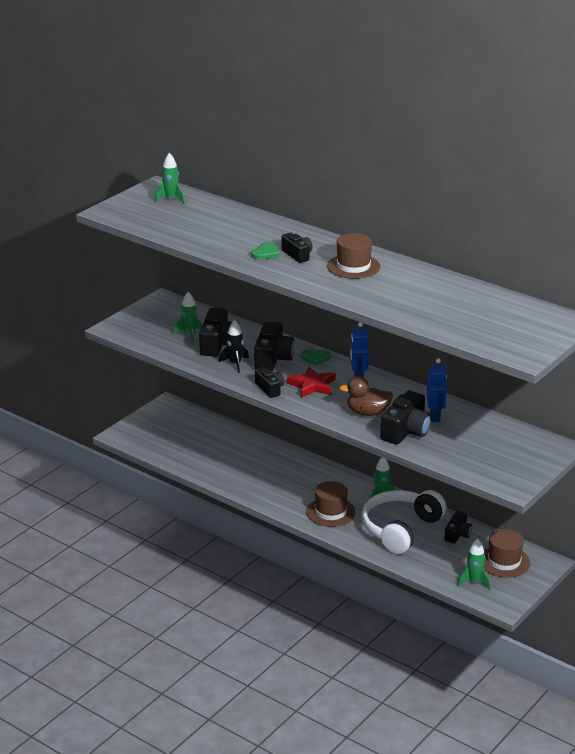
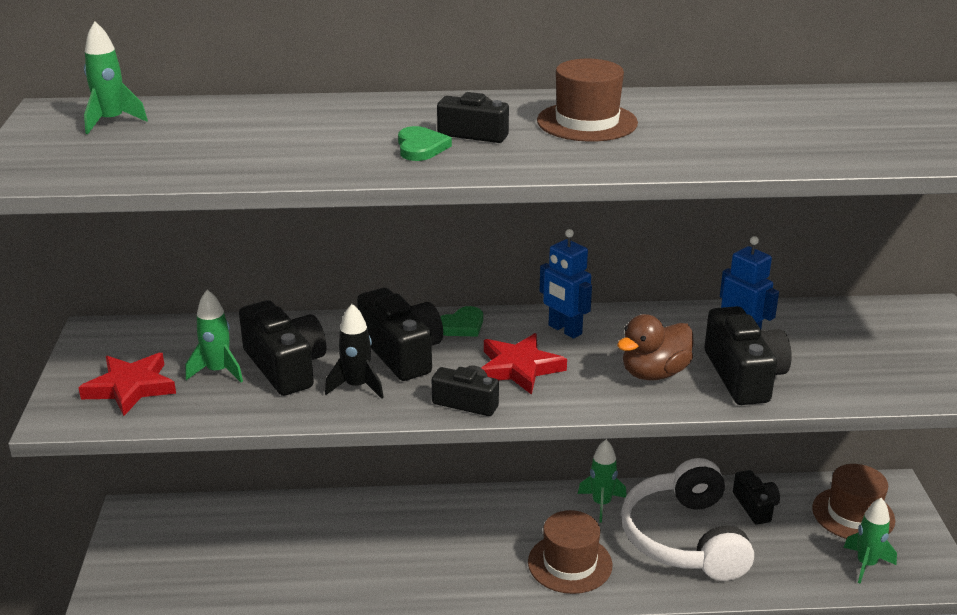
camera: 40 degrees left, 0 degrees up
(149, 327) = (130, 387): none -> red star

